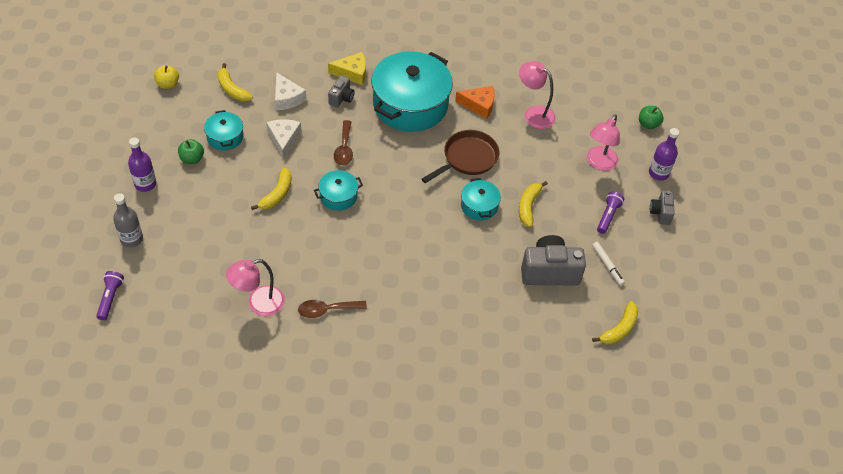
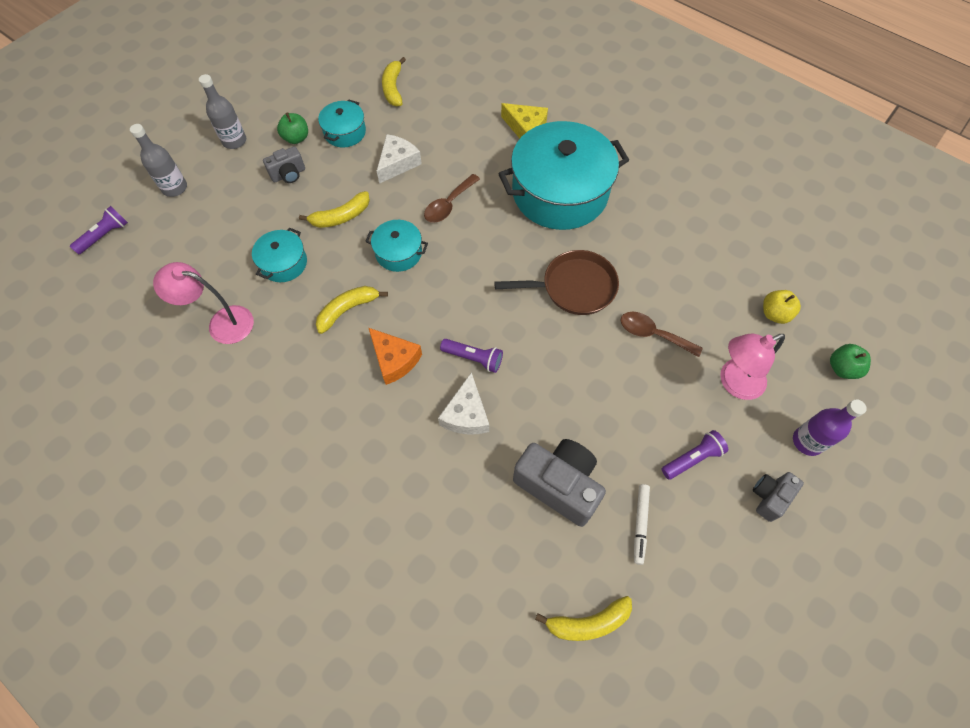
camera: 40 degrees right, 10 degrees up
(145, 184) = (234, 141): purple bottle -> grey bottle
(168, 84) = (340, 55): yellow apple -> yellow apple (774, 314)
(287, 98) = (437, 122): white cheese -> white cheese (466, 414)
(326, 310) = (278, 372): brown spoon -> brown spoon (652, 334)
(341, 98) = (492, 149): grey camera -> grey camera (289, 174)
(442, 232) = (473, 358): none -> purple flashlight
(479, 105) = (638, 232): orange cheese -> orange cheese (394, 360)
(479, 206) = (541, 351): turquoise pot -> turquoise pot (283, 263)
(528, 206) = (599, 386): yellow banana -> yellow banana (347, 310)
(534, 114) = (697, 276): pink lamp -> none

